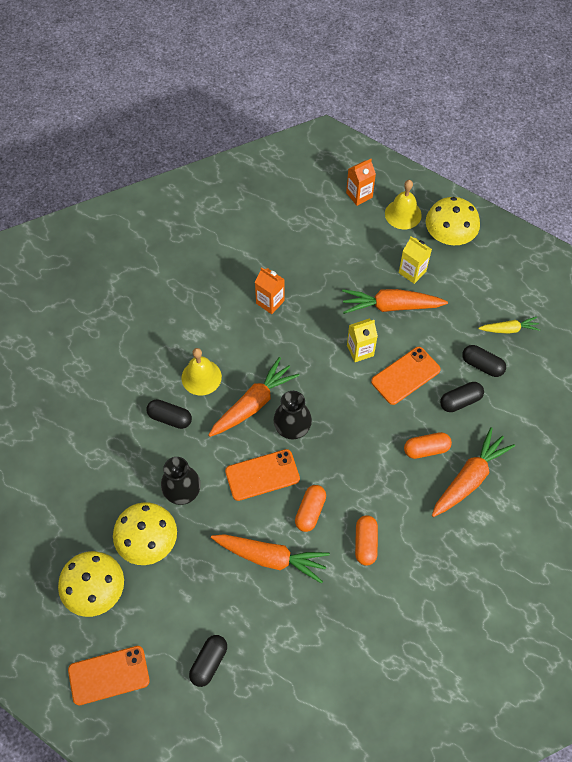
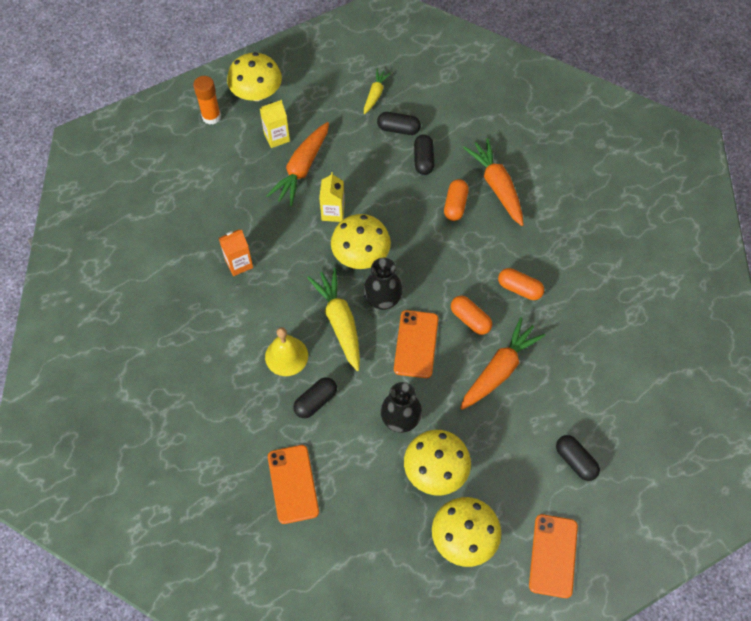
camera: 65 degrees left, 0 degrees up
(253, 404) = (340, 322): orange carrot -> yellow carrot
(329, 391) = (361, 255): none -> yellow mushroom
(359, 195) = (167, 141): orange carton -> none
(403, 214) = (211, 117): yellow bell -> orange glue stick
(405, 375) = (377, 189): orange phone -> orange phone (293, 484)
(482, 365) = (398, 129): black capsule -> black capsule turned 45 degrees clockwise

